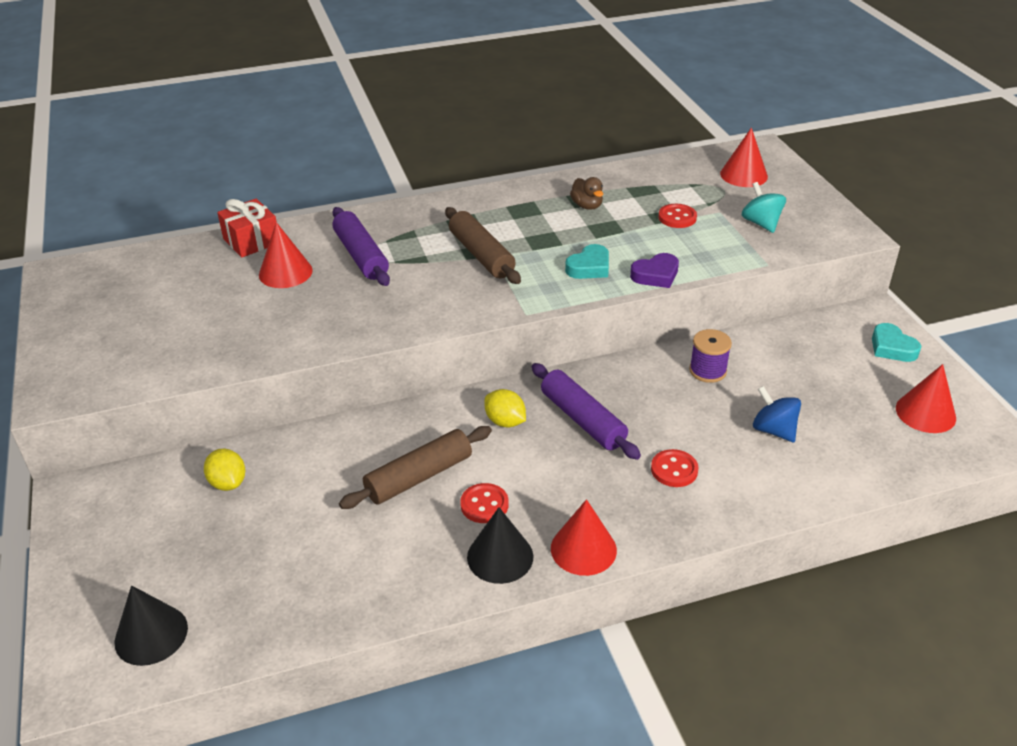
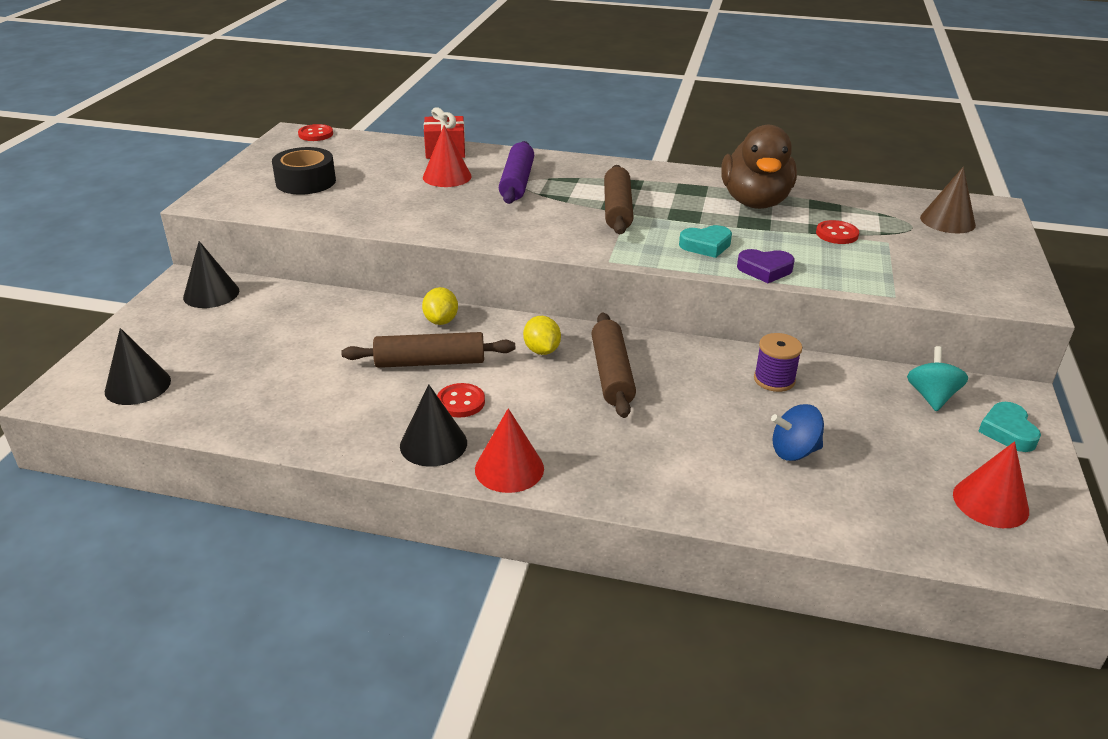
camera: 30 degrees right, 5 degrees down
(119, 496) = (211, 294): none -> black cone
(141, 330) = (306, 182): none -> black tape
(228, 483) = (289, 312): yellow lemon -> yellow lemon (441, 321)
(582, 420) = (611, 374): purple rolling pin -> brown rolling pin
(587, 206) = (755, 202): brown duck -> brown duck, size x2.32
(674, 470) = (657, 443): red button -> red button (315, 134)
(743, 175) = (947, 221): red cone -> brown cone
(761, 223) = (924, 263): turquoise spinning top -> turquoise spinning top (931, 397)
(773, 430) = (794, 451): blue spinning top -> blue spinning top turned 90 degrees counterclockwise

